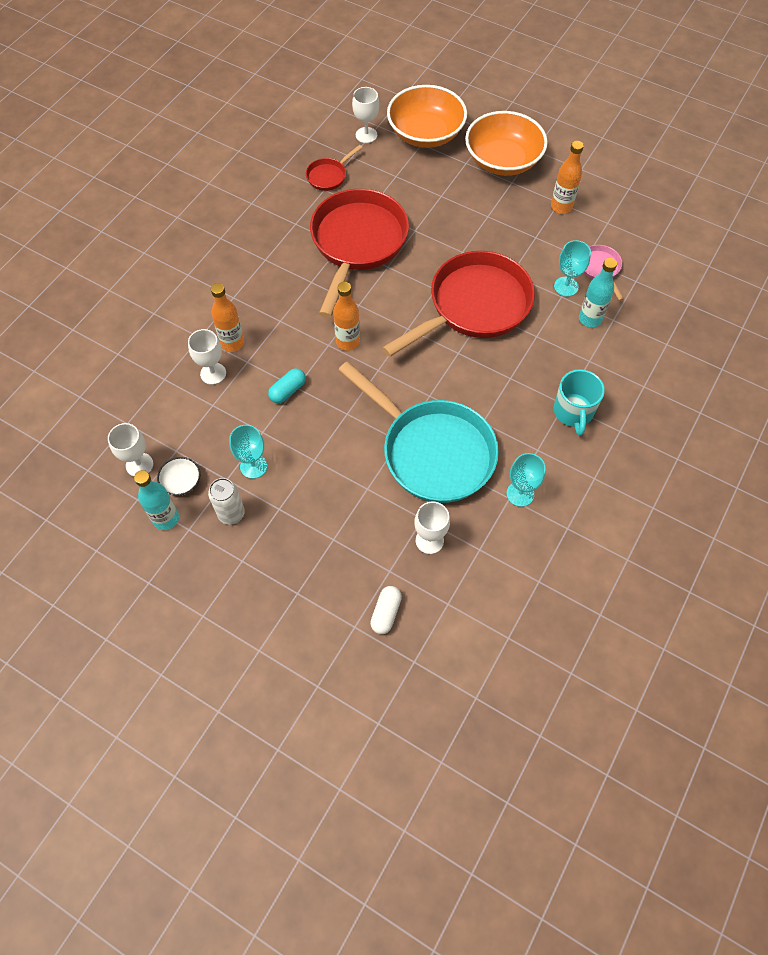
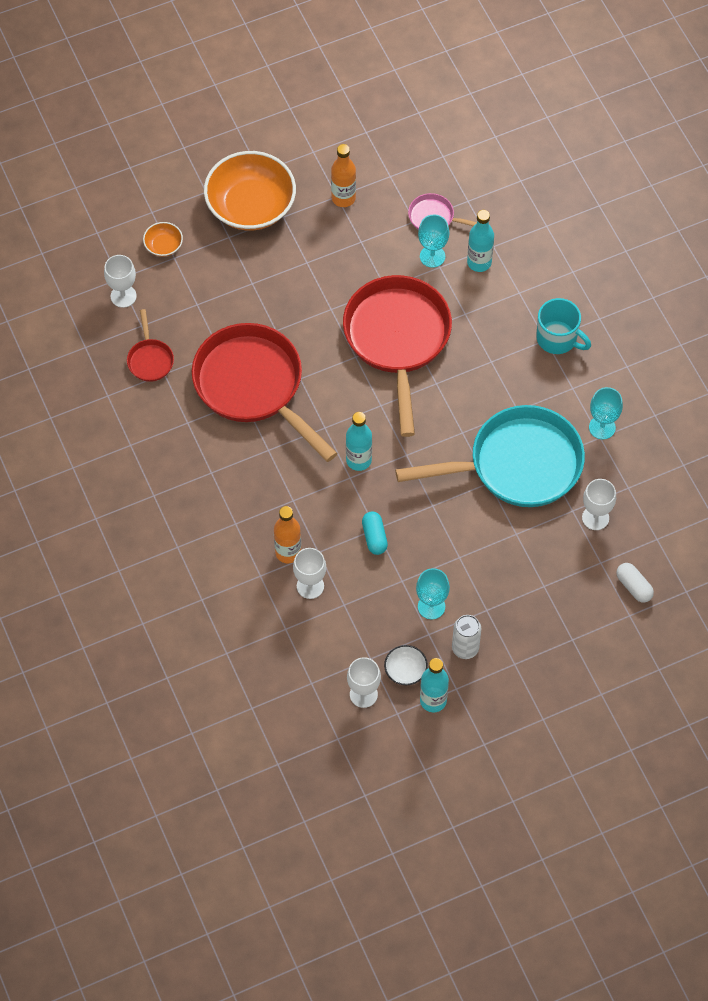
camera: 55 degrees left, 0 degrees up
(348, 342) = (358, 460): orange bottle -> turquoise bottle
(425, 133) = (163, 245): orange bowl -> orange bowl, size x0.43

